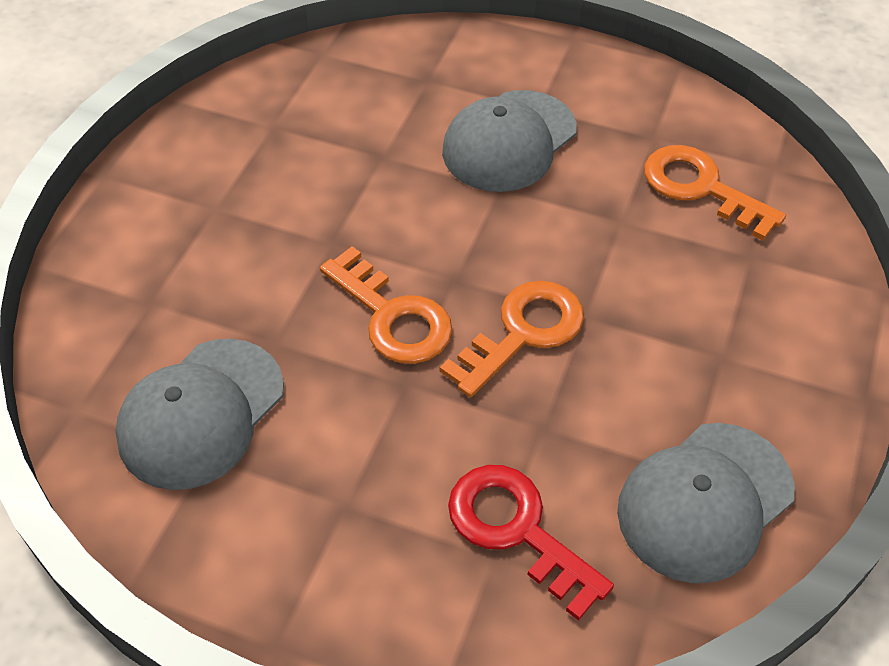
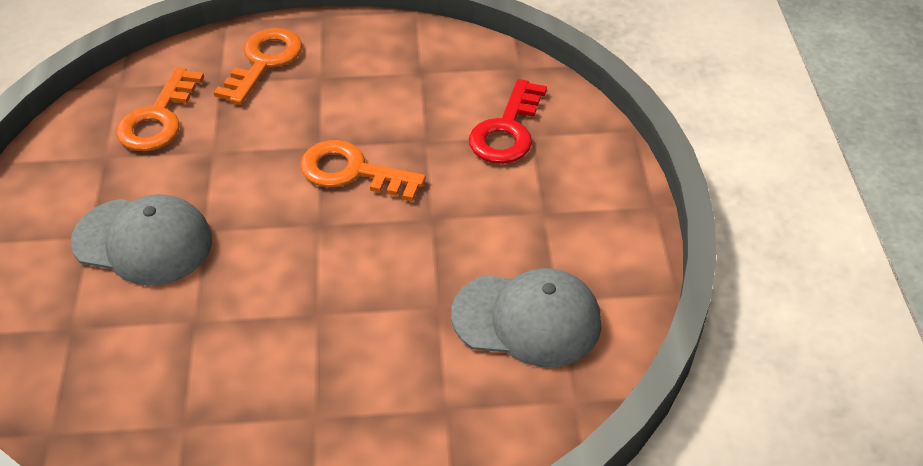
camera: 115 degrees left, 5 degrees down
(392, 316) = (375, 246): orange key -> orange key (263, 62)
(705, 501) = (436, 62): grey cap -> none

